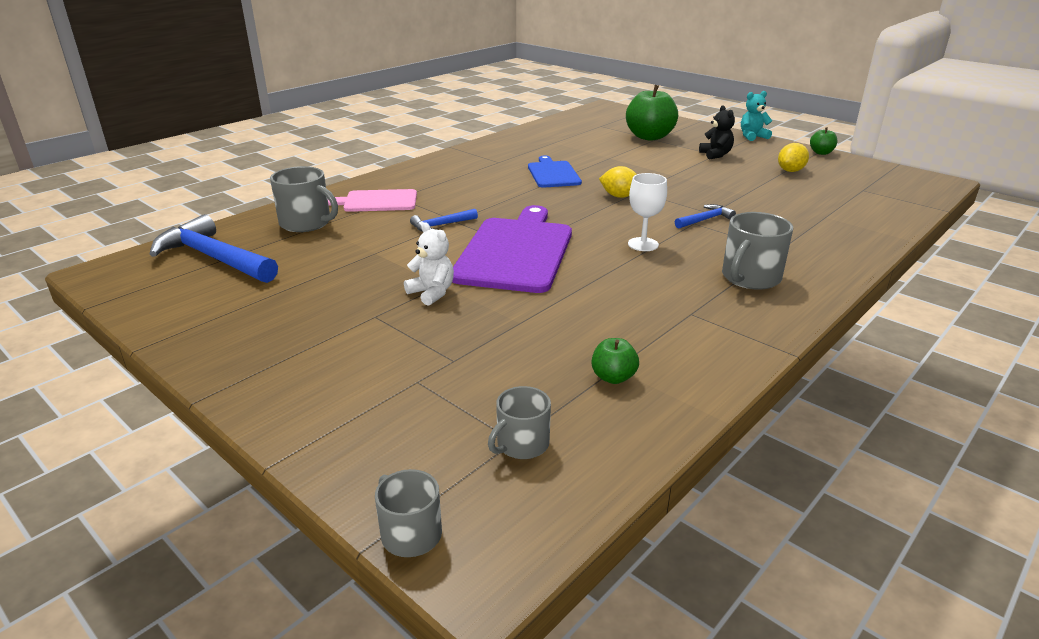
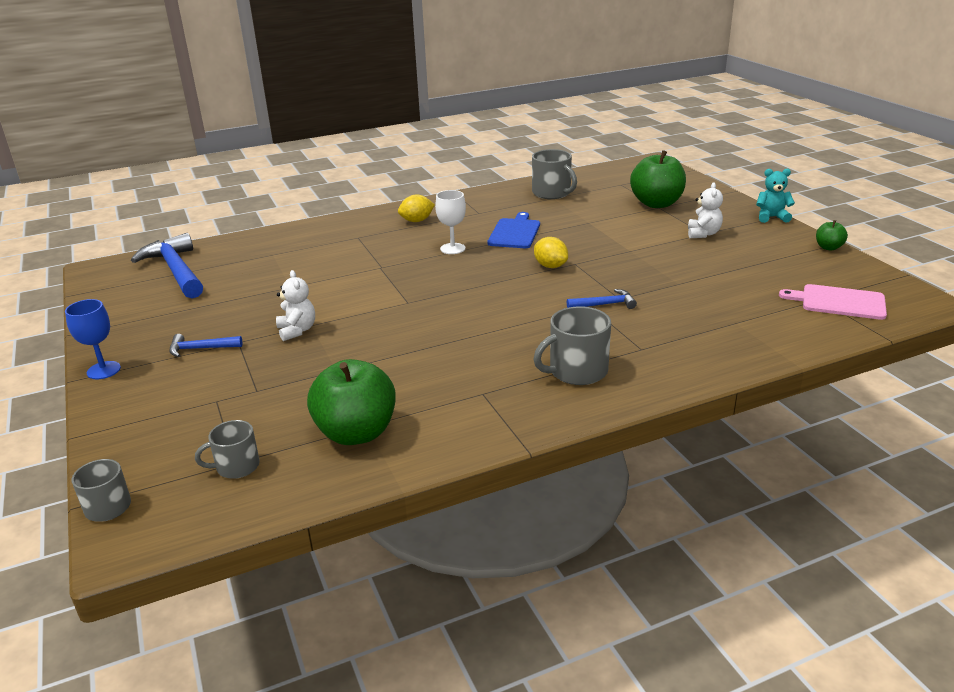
camera: 25 degrees right, 0 degrees up
(231, 379) = (103, 370): none -> blue goblet
(306, 223) = (266, 250): grey mug -> grey mug (552, 193)
(377, 201) = (337, 238): pink cutting board -> pink cutting board (839, 302)
(441, 225) = (365, 270): blue hammer -> blue hammer (201, 349)
(516, 251) = (399, 306): purple cutting board -> none
(613, 377) = (356, 433): green apple -> green apple, size x2.11
(643, 244) = (516, 319): white goblet -> white goblet (452, 248)
(715, 155) = (703, 234): black teddy bear -> white teddy bear
(790, 171) = (764, 264): yellow lemon -> yellow lemon (417, 221)

